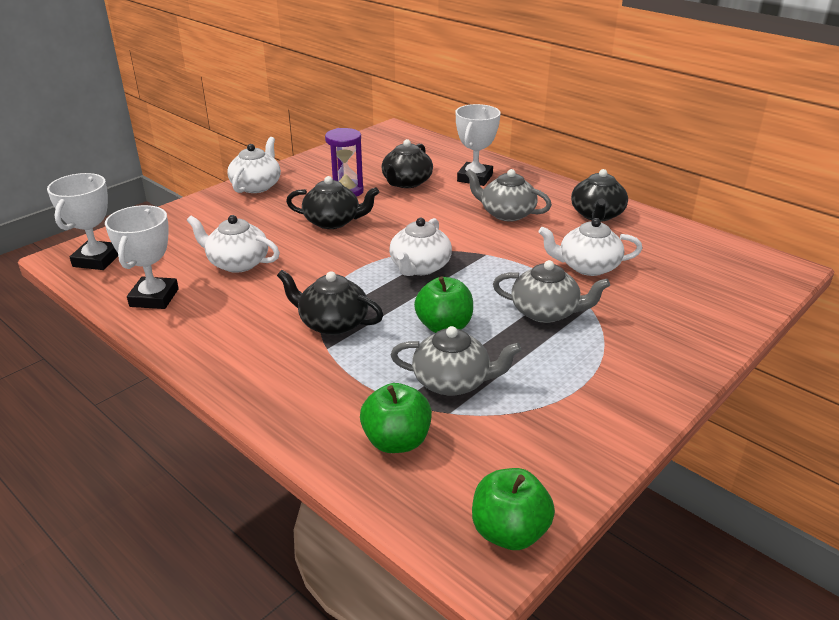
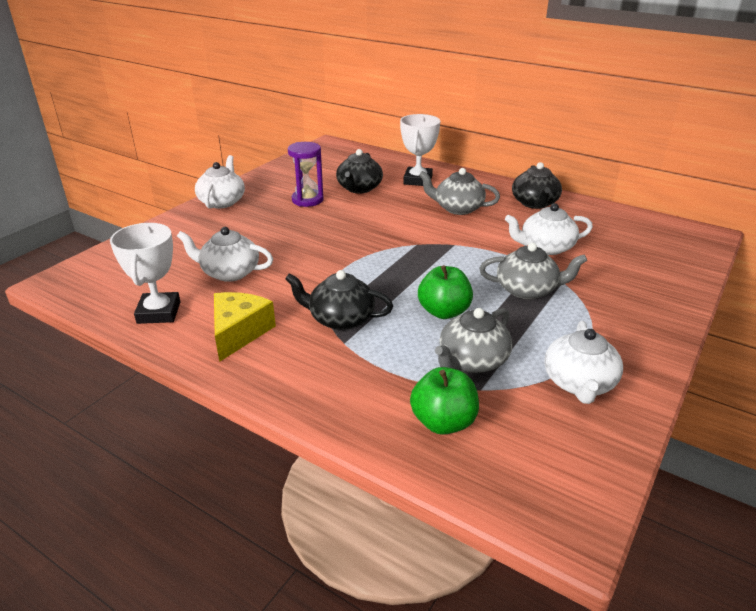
camera: 10 degrees left, 0 degrees up
(97, 260) = (88, 282): white trophy -> none
(225, 326) = (239, 332): none -> yellow cheese
(333, 222) = (306, 228): black teapot -> none
(419, 267) = (400, 261): white teapot -> white teapot (579, 383)
(453, 382) = (472, 361): grey teapot -> grey teapot turned 135 degrees clockwise
(509, 532) = (580, 494): green apple -> none

